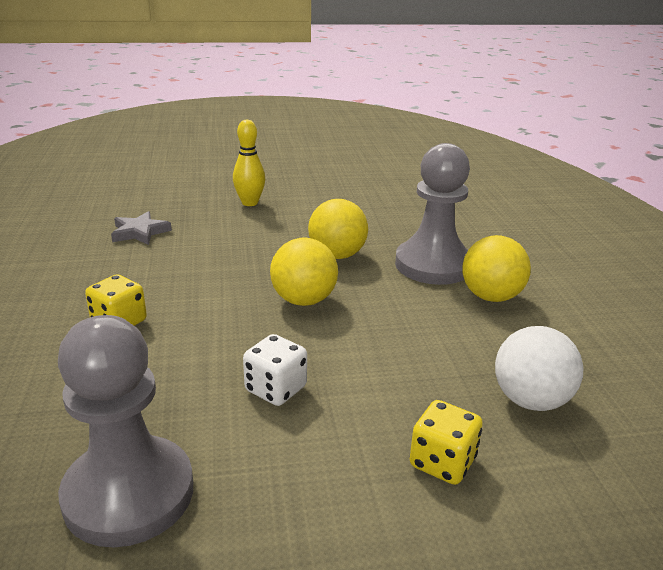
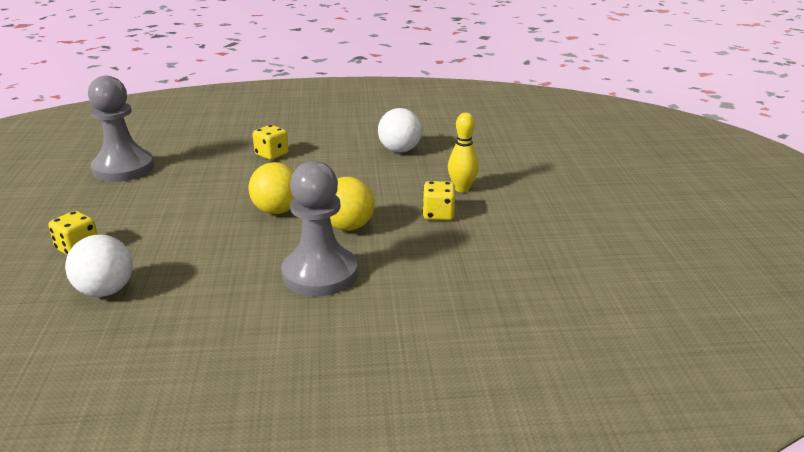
camera: 95 degrees right, 0 degrees up
(140, 232) = (399, 150): grey star -> white ball
(275, 389) = (177, 200): white dice -> none
(305, 214) = (438, 214): none -> yellow dice
(491, 297) = (251, 298): yellow ball -> none

